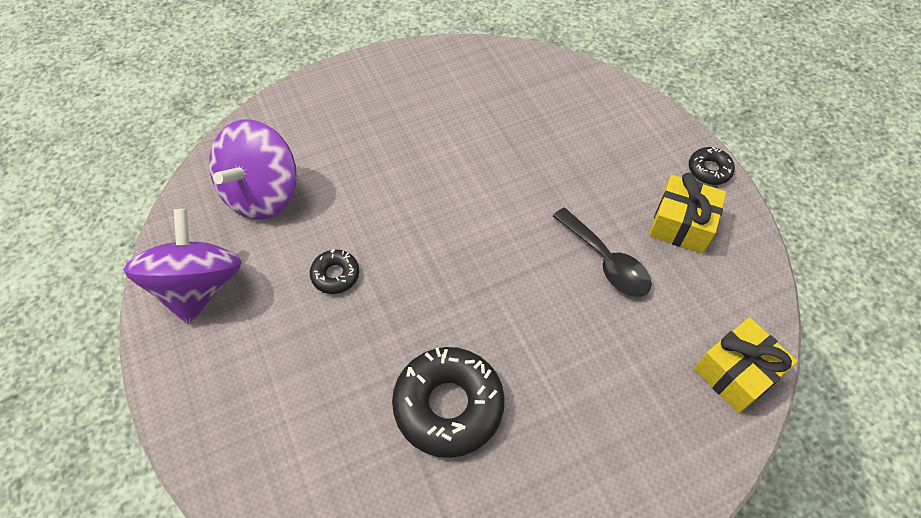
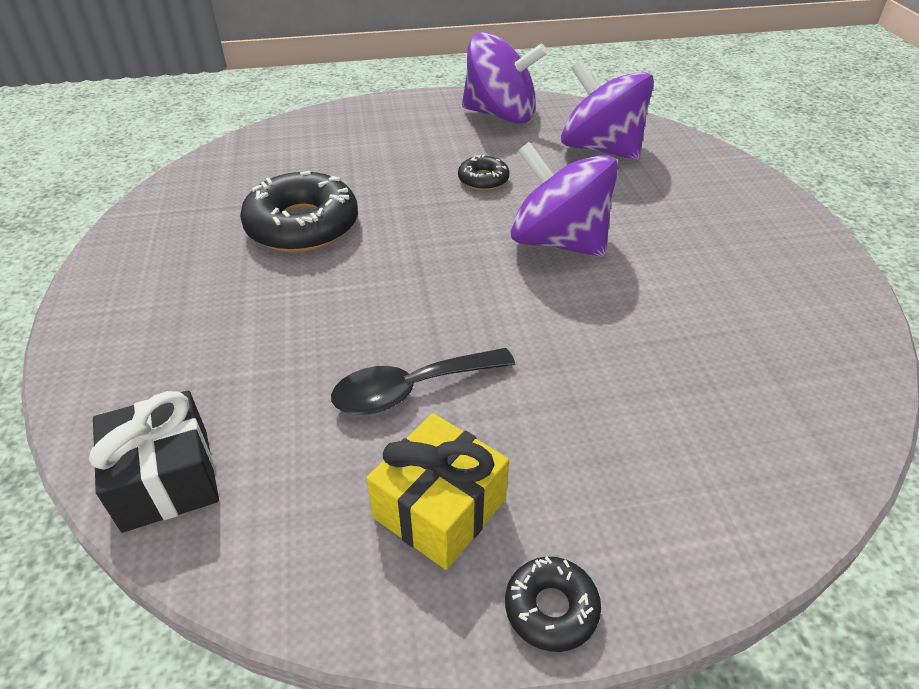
camera: 105 degrees right, 15 degrees down
(418, 205) = (558, 241): none -> purple spinning top
(736, 373) = (166, 479): yellow gift -> black gift

